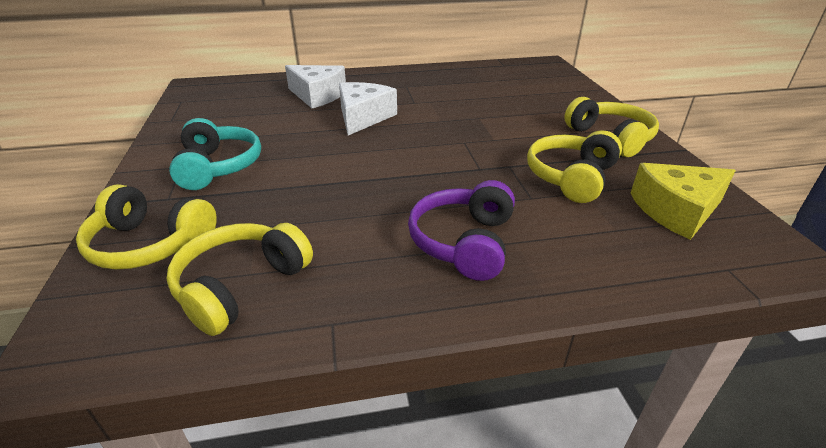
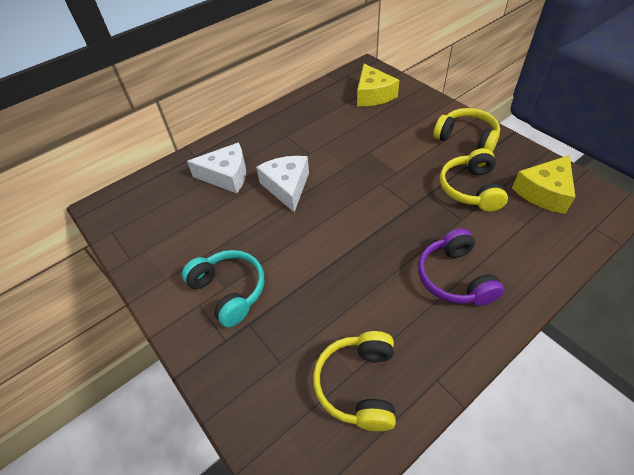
camera: 25 degrees left, 15 degrees up
(150, 244) = (261, 387): yellow headphones -> none
(531, 82) = (373, 95): none -> yellow cheese

